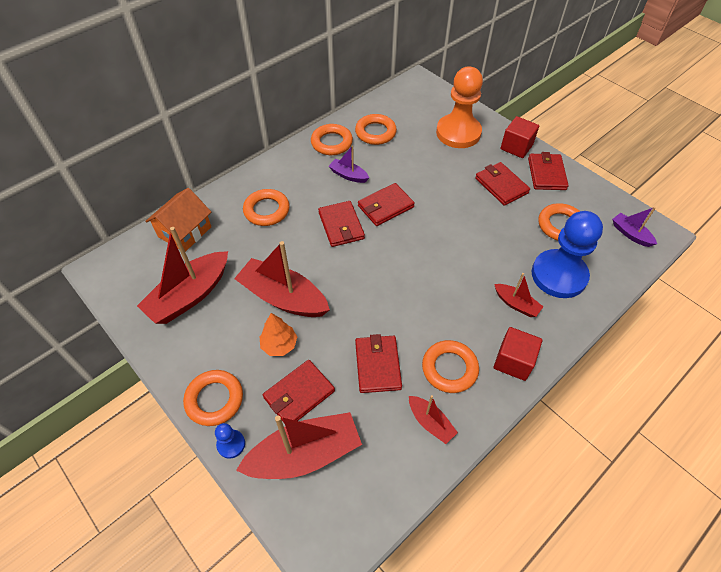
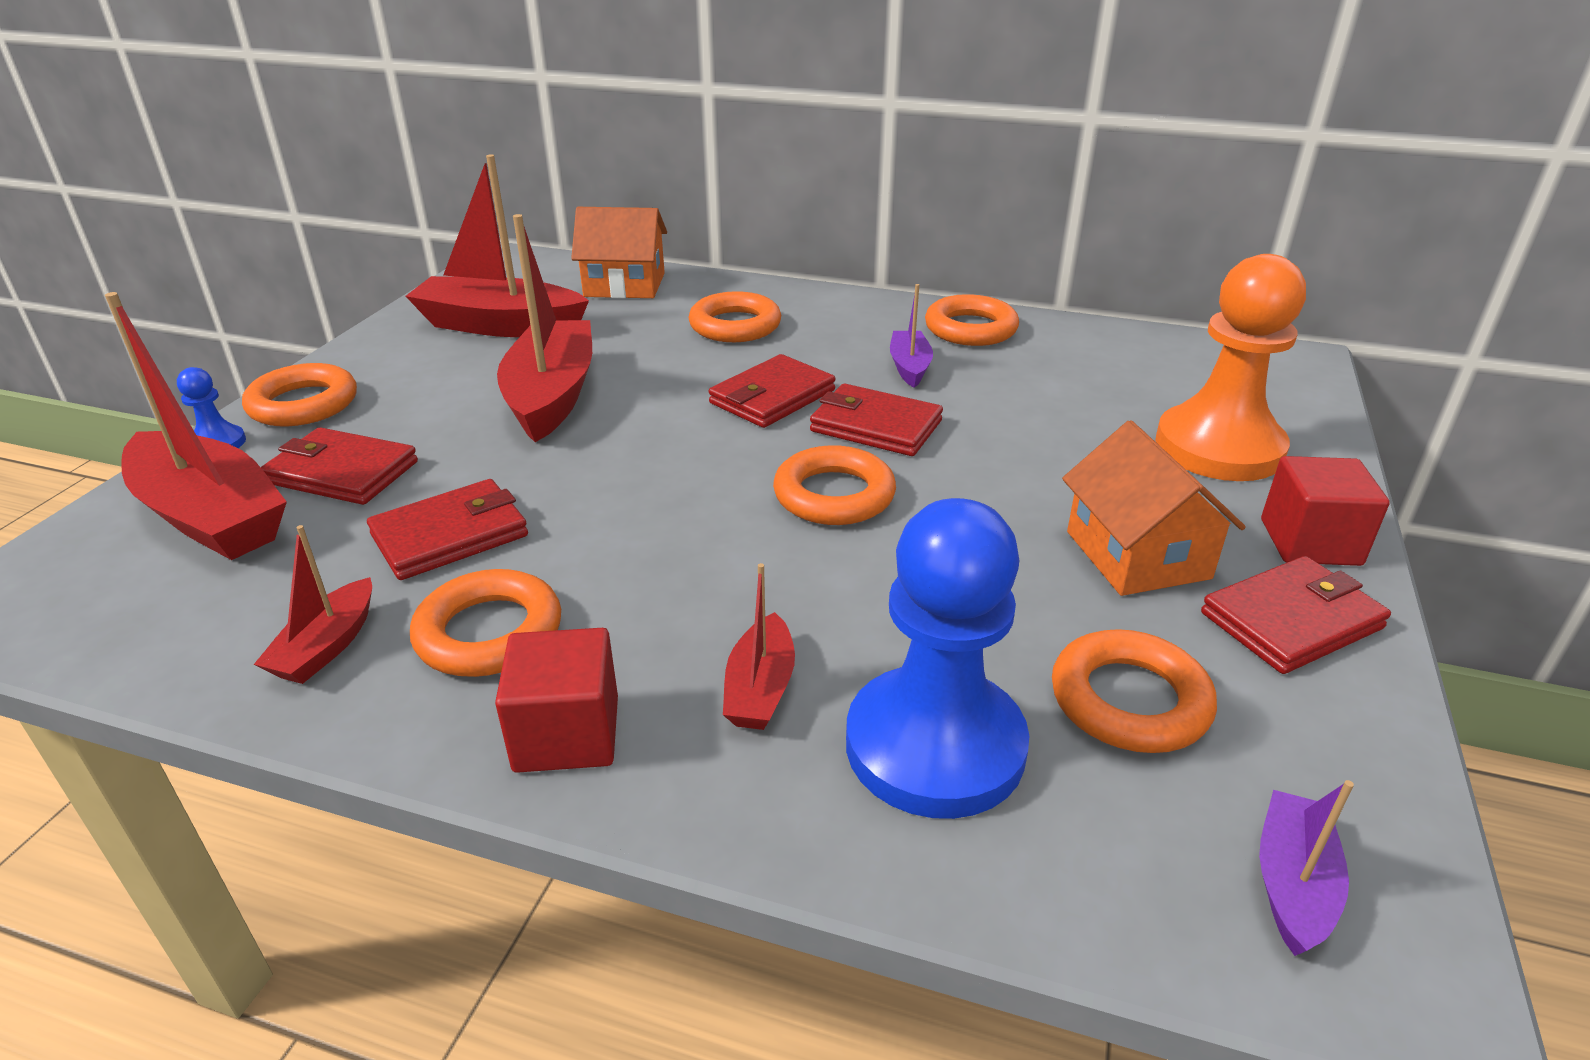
camera: 60 degrees right, 20 degrees down
(279, 345) = (444, 423): orange tree -> none
(375, 132) = (1063, 359): orange ring -> orange ring (834, 495)
(501, 185) = (1137, 555): red wallet -> orange house

